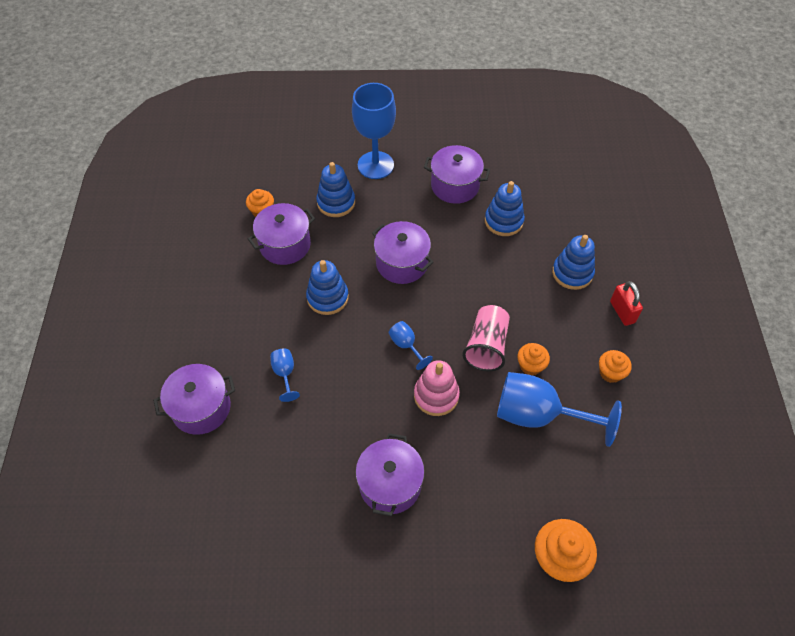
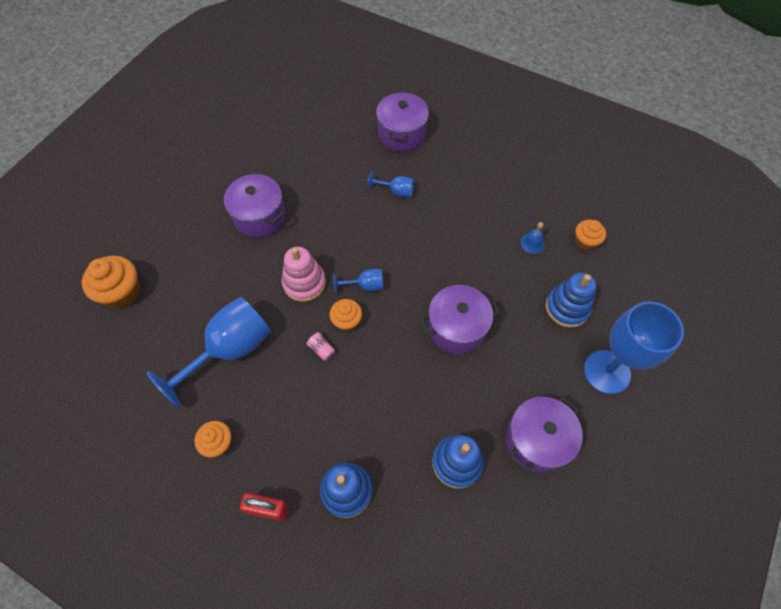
camera: 120 degrees right, 5 degrees up
(285, 245) = (532, 243): purple pot -> blue bell
(327, 297) = (452, 250): blue stacking toy -> none
(486, 346) = (321, 349): pink cup -> pink cup, size x0.44
(530, 365) = (277, 375): orange cupcake -> orange cupcake (347, 321)

